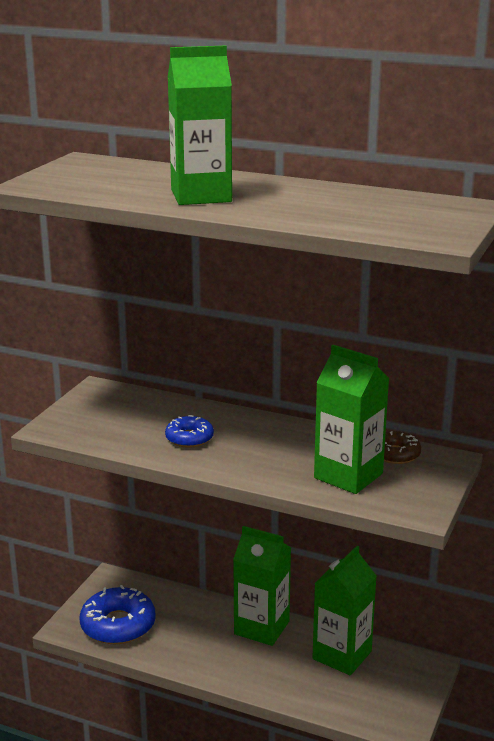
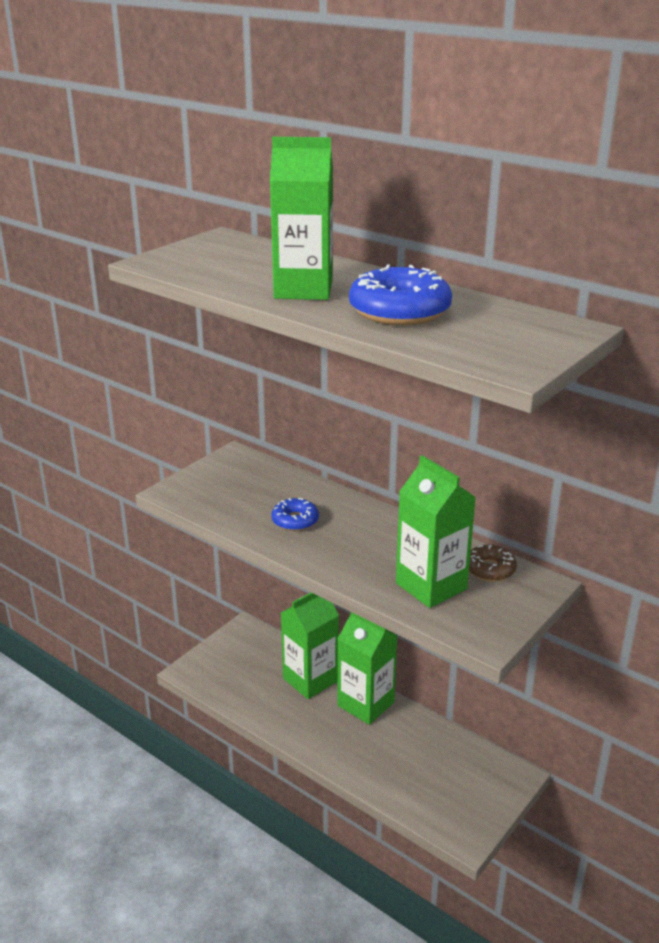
camera: 15 degrees right, 5 degrees up
(118, 625) = (235, 676): blue donut -> blue donut (399, 311)
(342, 655) = (433, 747): green carton -> green carton (310, 680)

